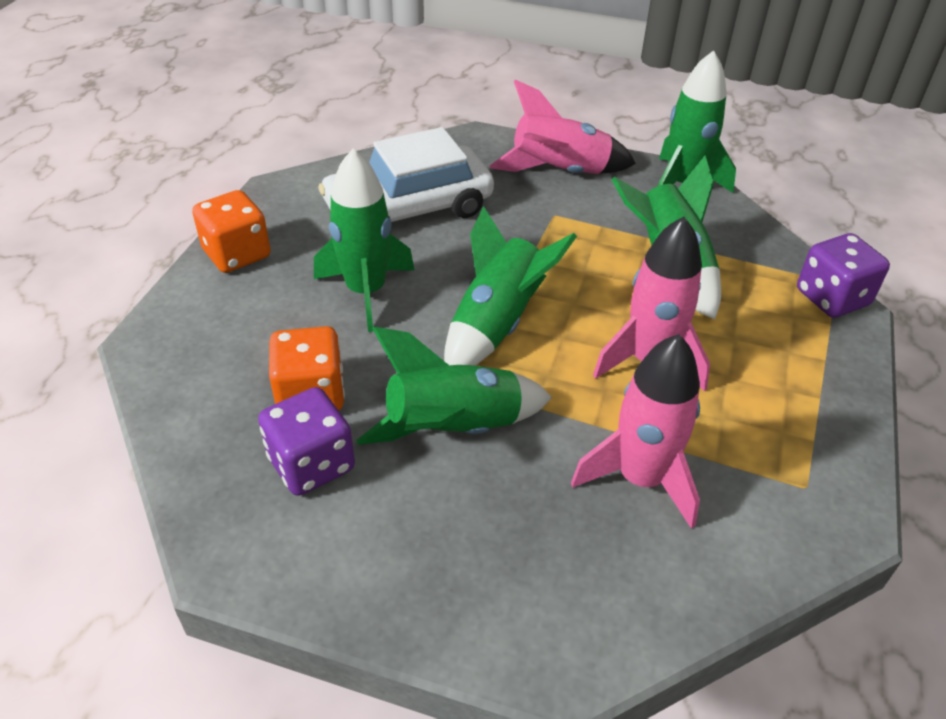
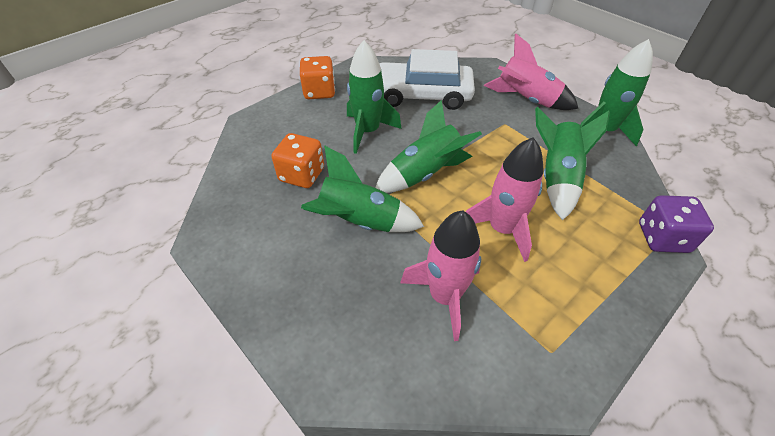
camera: 30 degrees right, 5 degrees up
(311, 464) = (276, 210): purple dice -> none

